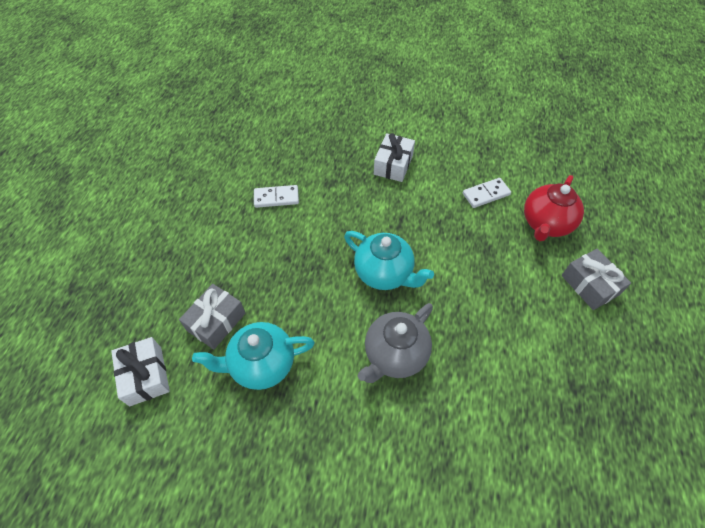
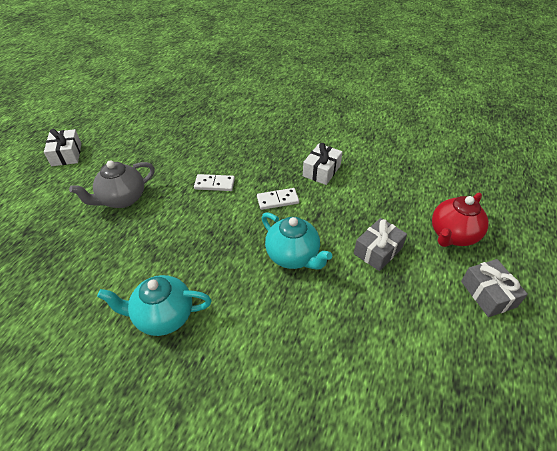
camera: 10 degrees right, 10 degrees down
(145, 376) = (61, 310): white gift -> white gift (66, 154)
(216, 322) = (135, 274): grey gift -> grey gift (378, 251)
(395, 355) = (286, 327): grey teapot -> grey teapot (122, 199)
(486, 194) = (400, 204): white domino -> white domino (277, 200)

